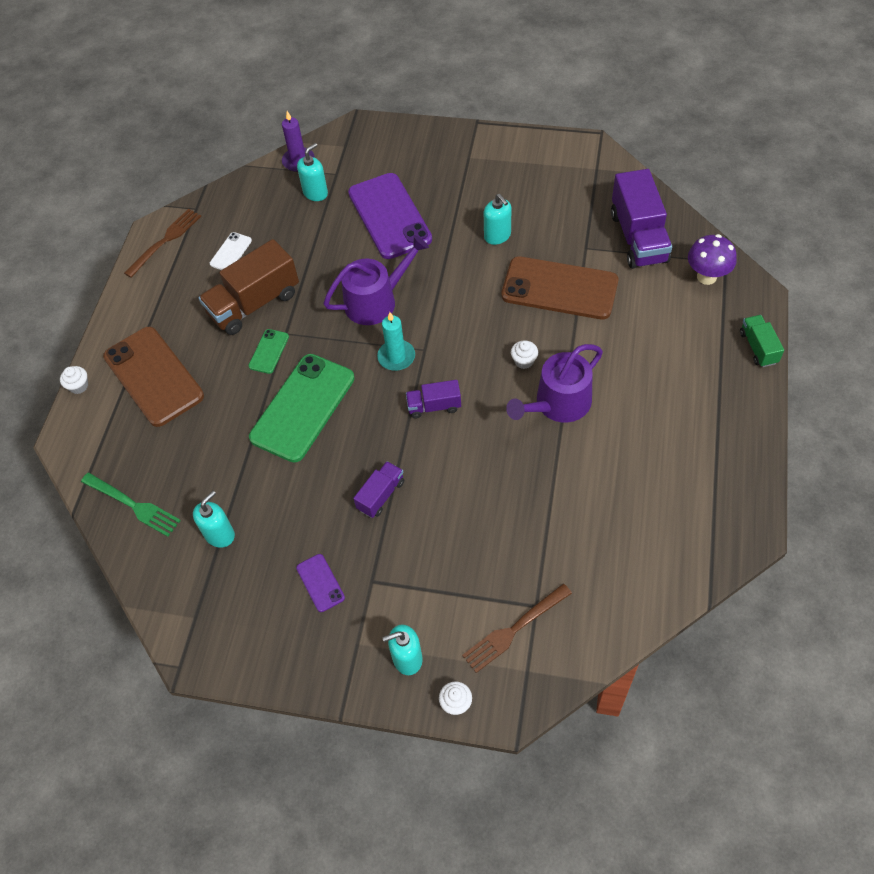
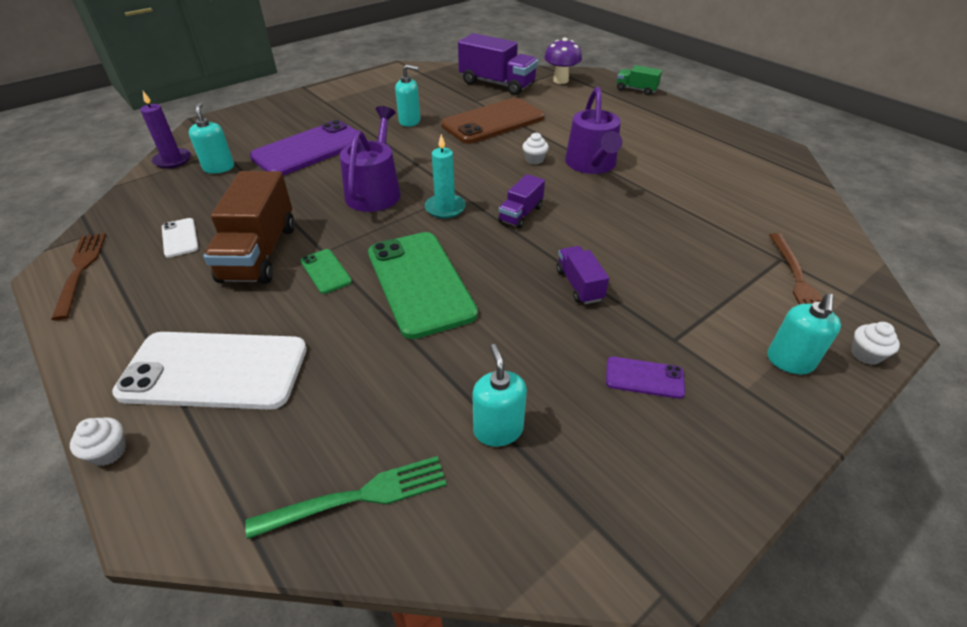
camera: 55 degrees left, 15 degrees down
(153, 376) = (214, 371): brown phone -> white phone
(389, 216) = (309, 149): purple phone -> purple phone turned 60 degrees counterclockwise

